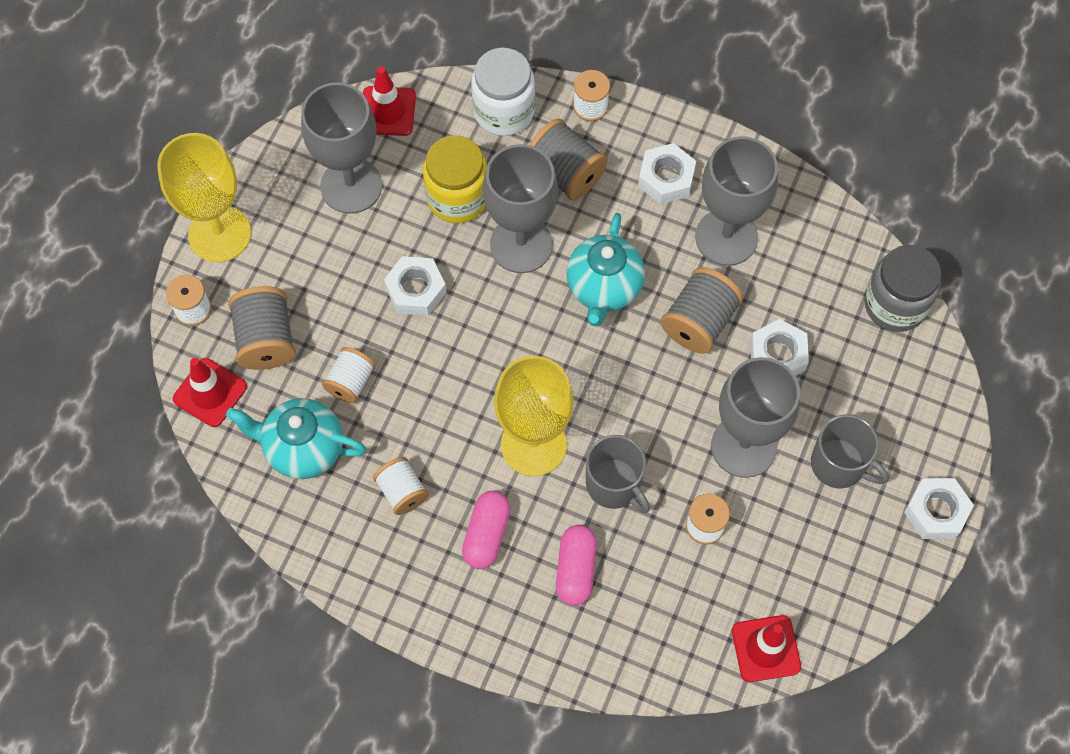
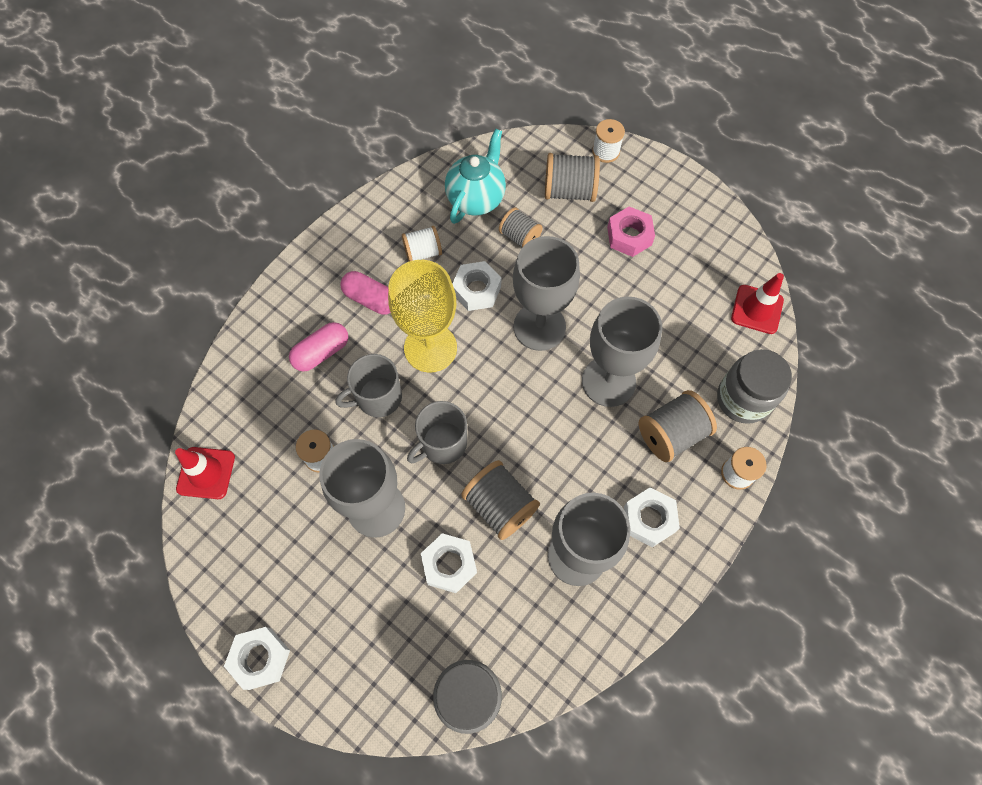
camera: 105 degrees right, 0 degrees up
(210, 392) = (536, 151): red traffic cone -> none
(219, 234) = (664, 177): yellow goblet -> none
(319, 258) = (629, 236): none -> pink nut
(350, 382) = (520, 237): white spool -> grey spool
(351, 186) = (689, 269): grey goblet -> grey goblet (539, 327)
(416, 290) = (585, 295): white nut -> white nut (476, 290)
(457, 197) = (664, 343): yellow jar -> none
(504, 111) = (743, 399): white jar -> grey jar
(576, 569) = (321, 352): pink capsule -> pink capsule turned 60 degrees counterclockwise
(604, 288) = (552, 436): turquoise teapot -> none
(839, 464) = (332, 585): grey mug -> grey mug (442, 444)

